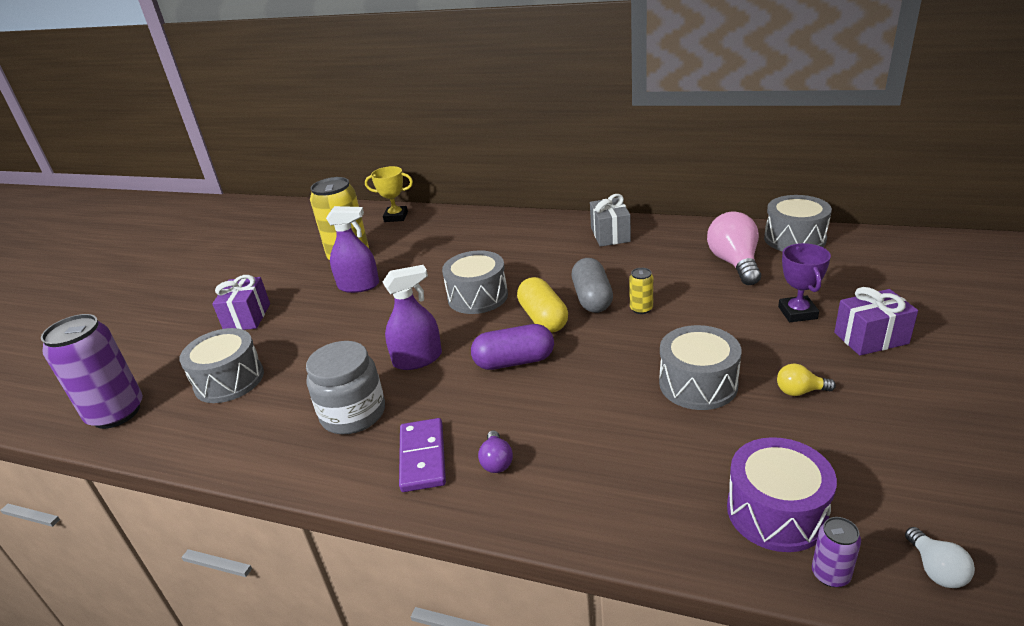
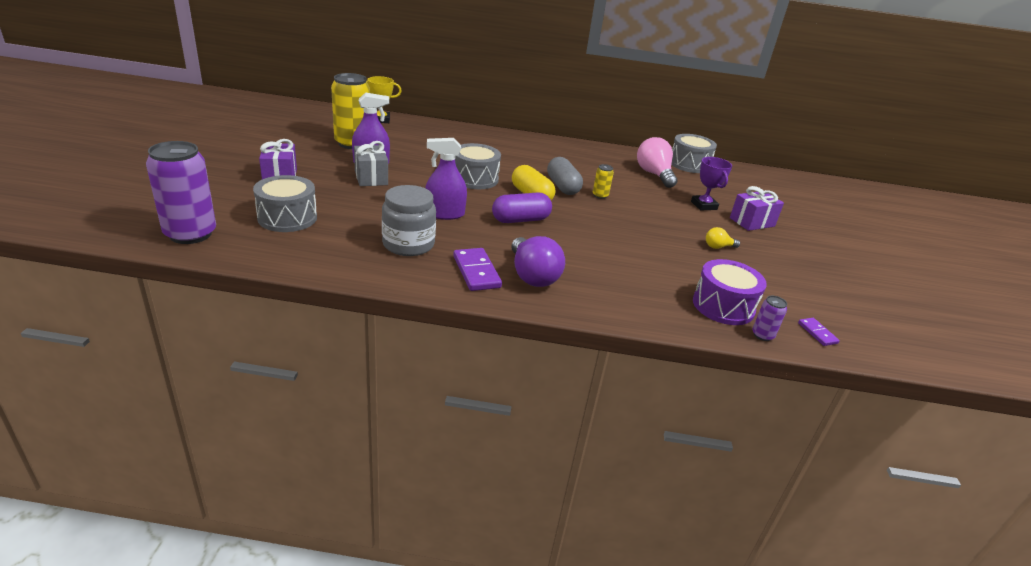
camera: 20 degrees left, 0 degrees up
(417, 359) = (444, 214): purple spray bottle -> purple spray bottle turned 150 degrees counterclockwise
(496, 461) = (532, 276): purple light bulb -> purple light bulb, size x2.00
(610, 235) = (560, 149): grey gift -> grey gift (371, 178)
(698, 384) = (653, 240): grey drum -> none
(936, 569) = (817, 333): white light bulb -> purple domino

